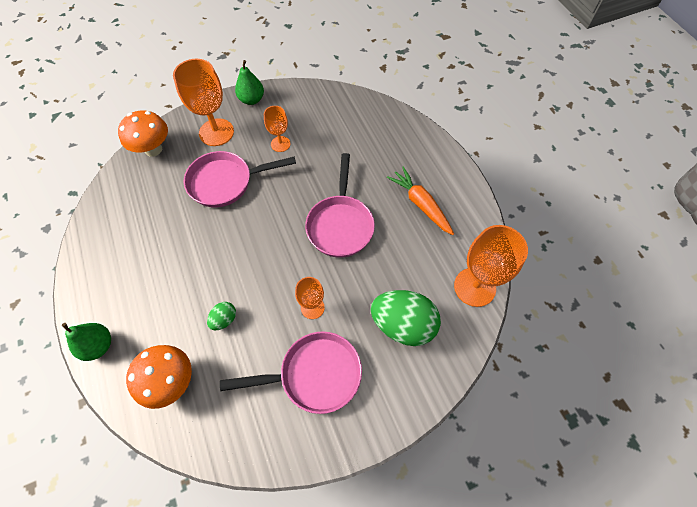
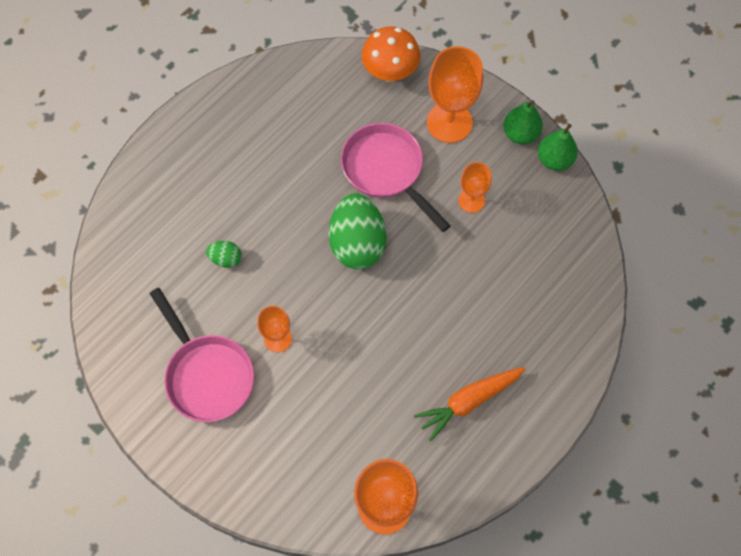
camera: 65 degrees right, 5 degrees up
(98, 345) = (151, 162): green pear -> green pear (554, 159)
(171, 381) = (145, 246): orange mushroom -> none
(340, 224) = (393, 321): pink pan -> none
(403, 325) = (300, 442): green egg -> green egg (357, 243)
(420, 204) = (469, 401): orange carrot -> orange carrot turned 150 degrees counterclockwise

